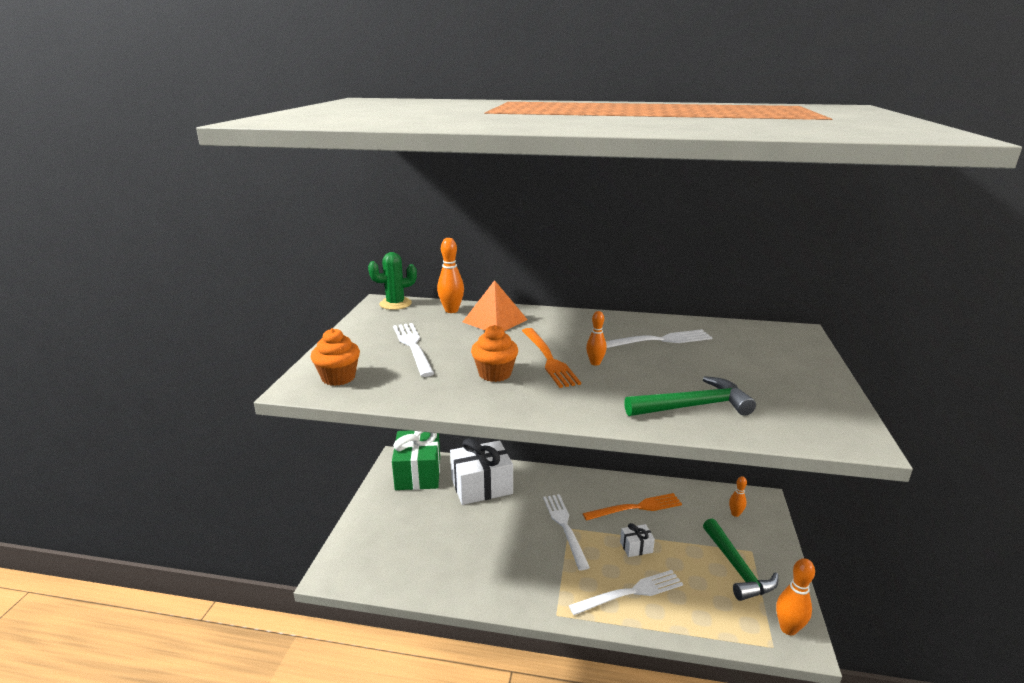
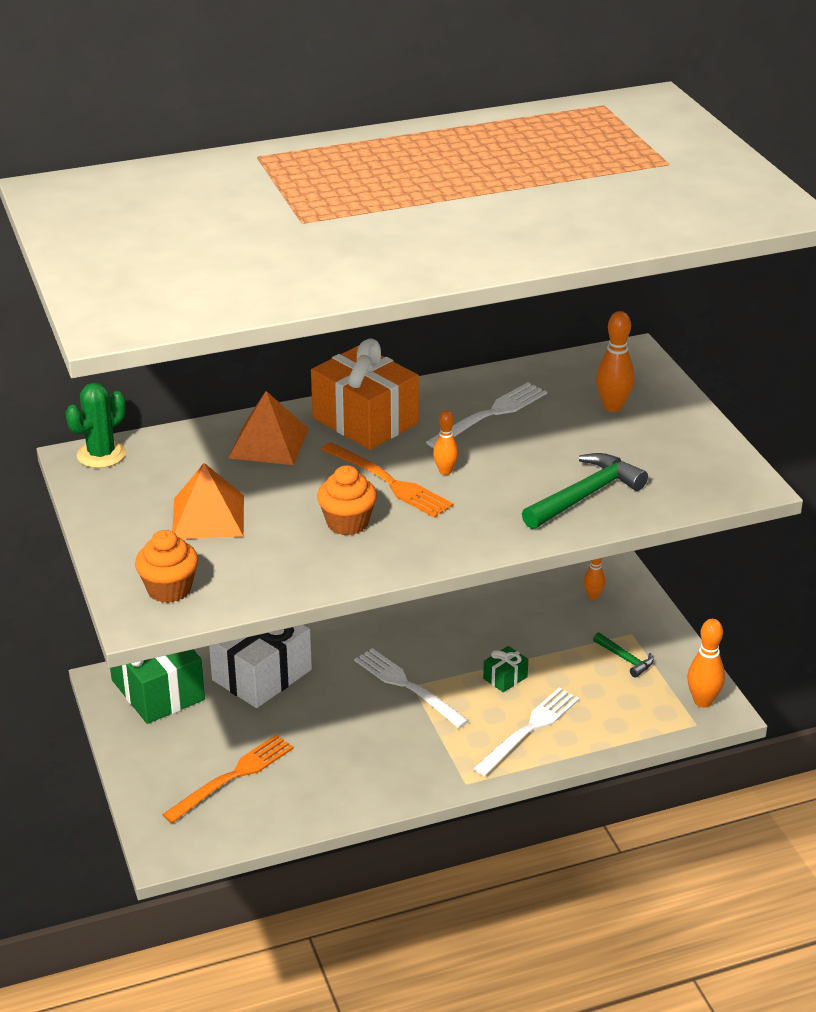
camera: 30 degrees left, 10 degrees up
(413, 346) = (208, 517): white fork -> orange pyramid
(451, 310) = (193, 443): orange bowling pin -> orange bowling pin (613, 407)
(568, 324) = (365, 420): none -> orange gift
(636, 508) = (476, 631): orange fork -> orange fork (233, 777)
(636, 547) = (505, 678): white gift -> green gift
(737, 568) = (625, 659): green hammer -> green hammer, size x0.56

